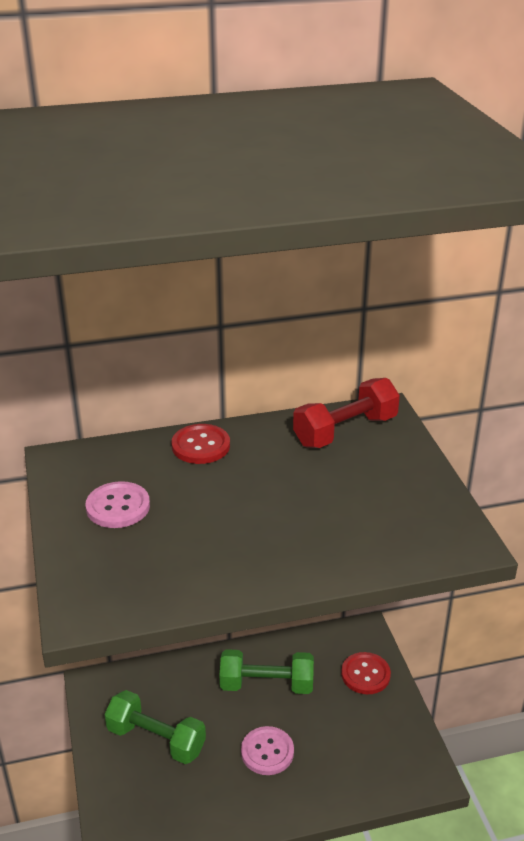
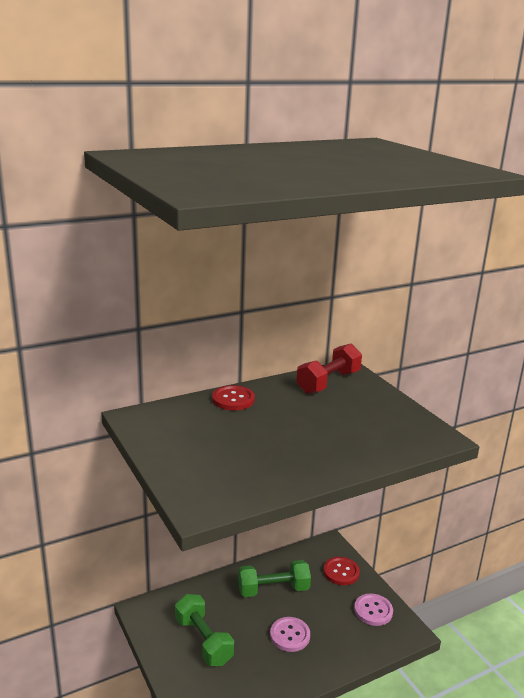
camera: 15 degrees left, 10 degrees down
(118, 507) = (192, 441): pink button -> pink button (373, 611)
(156, 739) = (203, 640): green dumbbell -> green dumbbell turned 45 degrees clockwise

